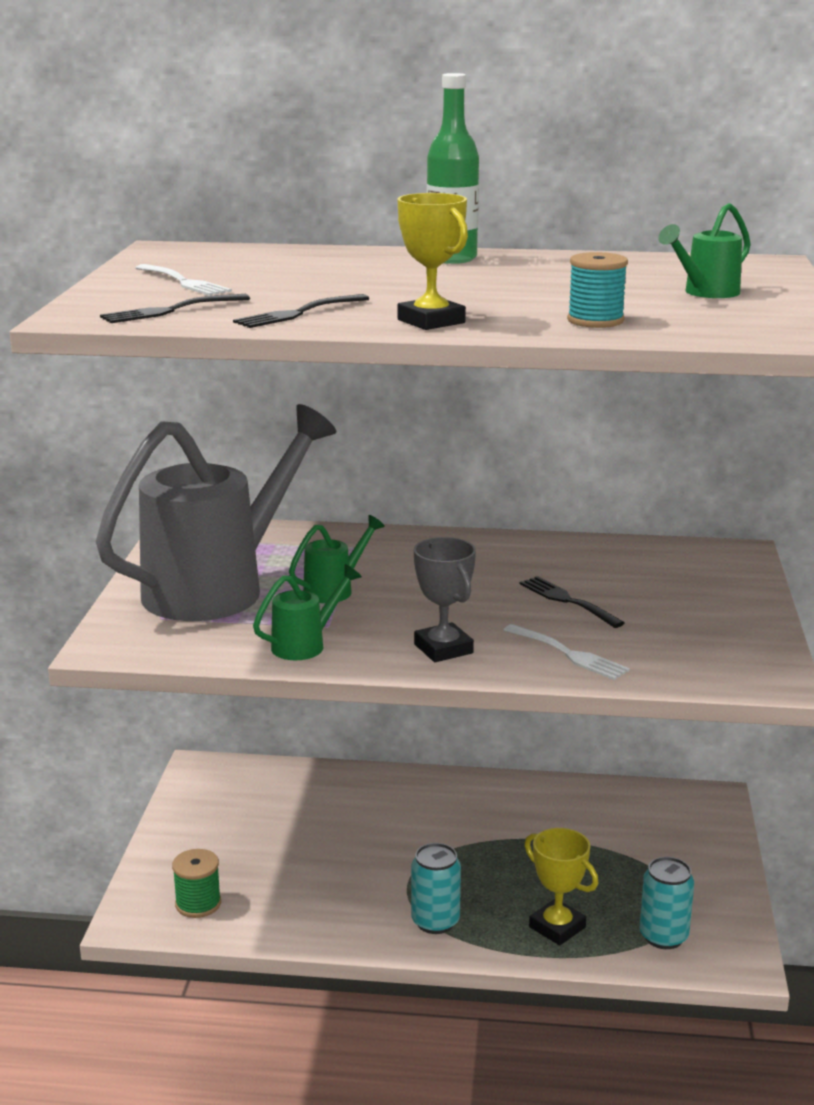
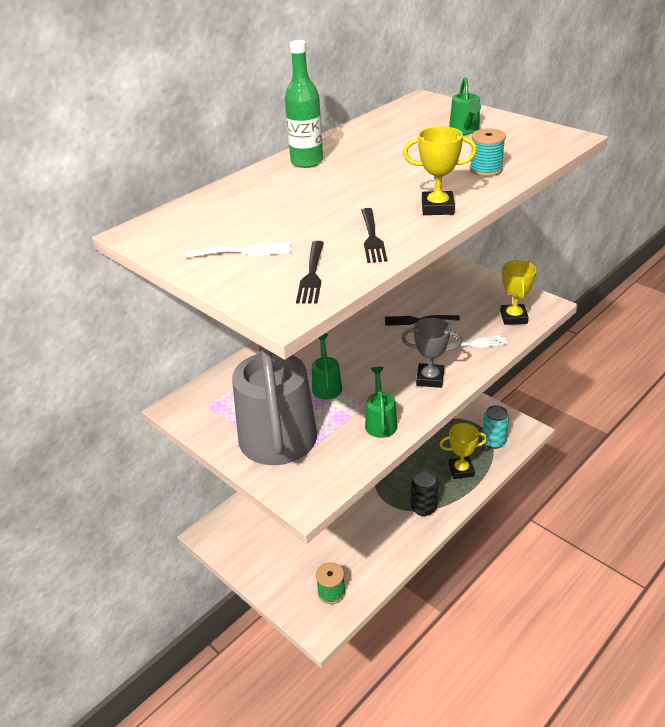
camera: 50 degrees left, 15 degrees up
(435, 921) = (423, 508): turquoise can -> black can
(692, 666) = (513, 317): none -> yellow trophy

